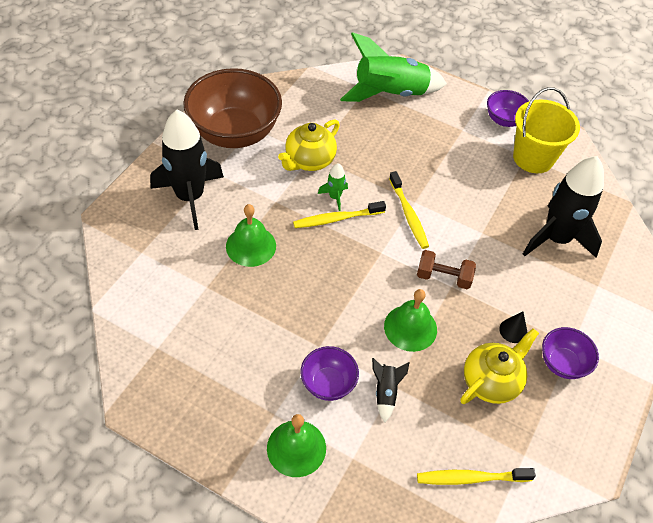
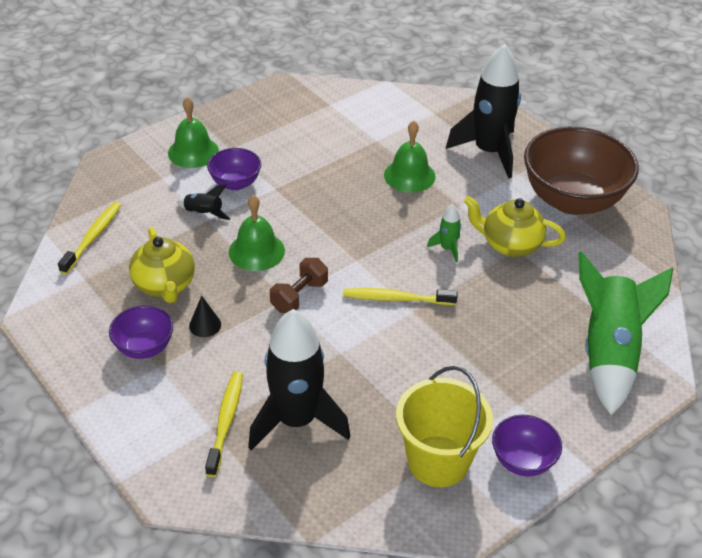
camera: 115 degrees right, 10 degrees down
(309, 160) = (510, 244): yellow teapot -> yellow teapot turned 45 degrees counterclockwise
(337, 219) = (416, 241): yellow toothbrush -> yellow toothbrush (226, 421)

